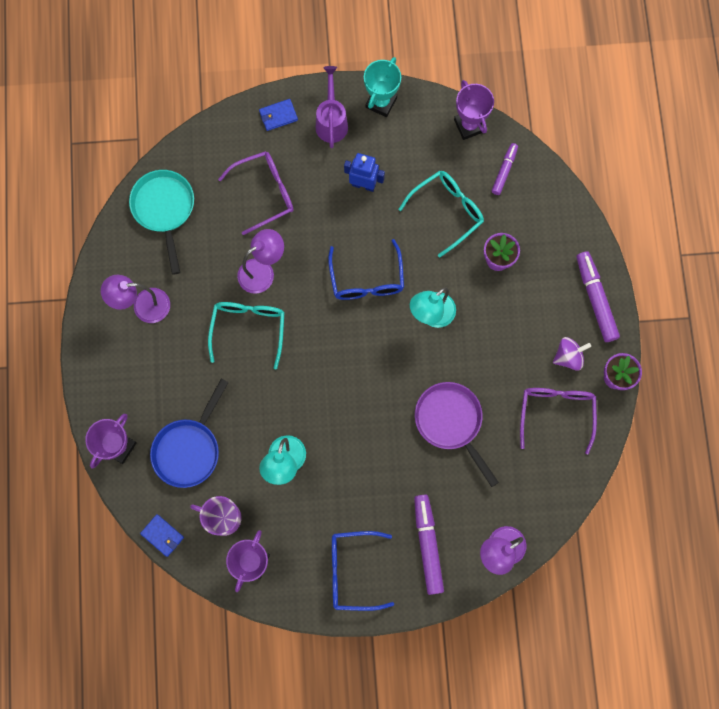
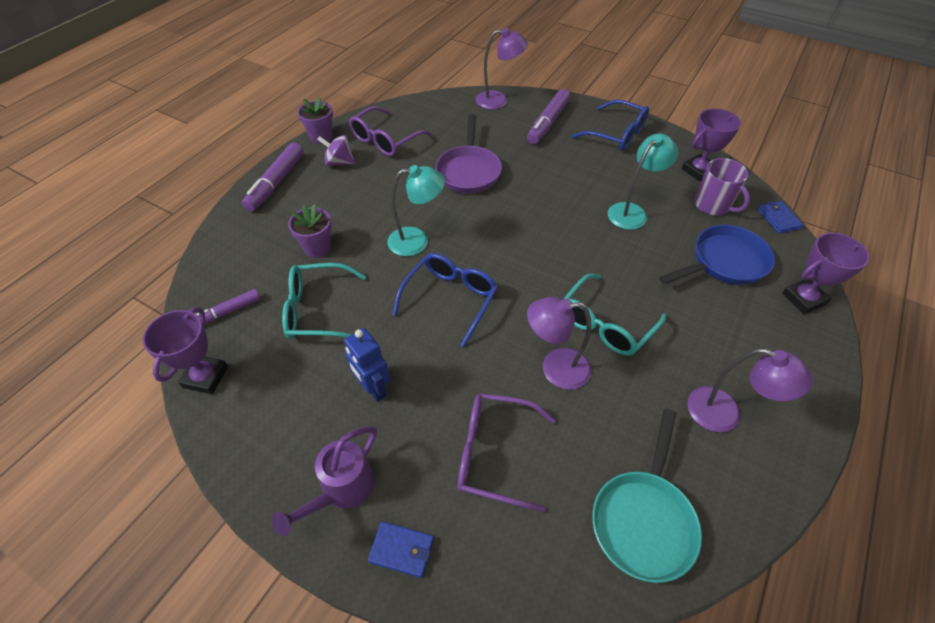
camera: 145 degrees left, 25 degrees down
(381, 102) = (264, 472): turquoise trophy -> none

